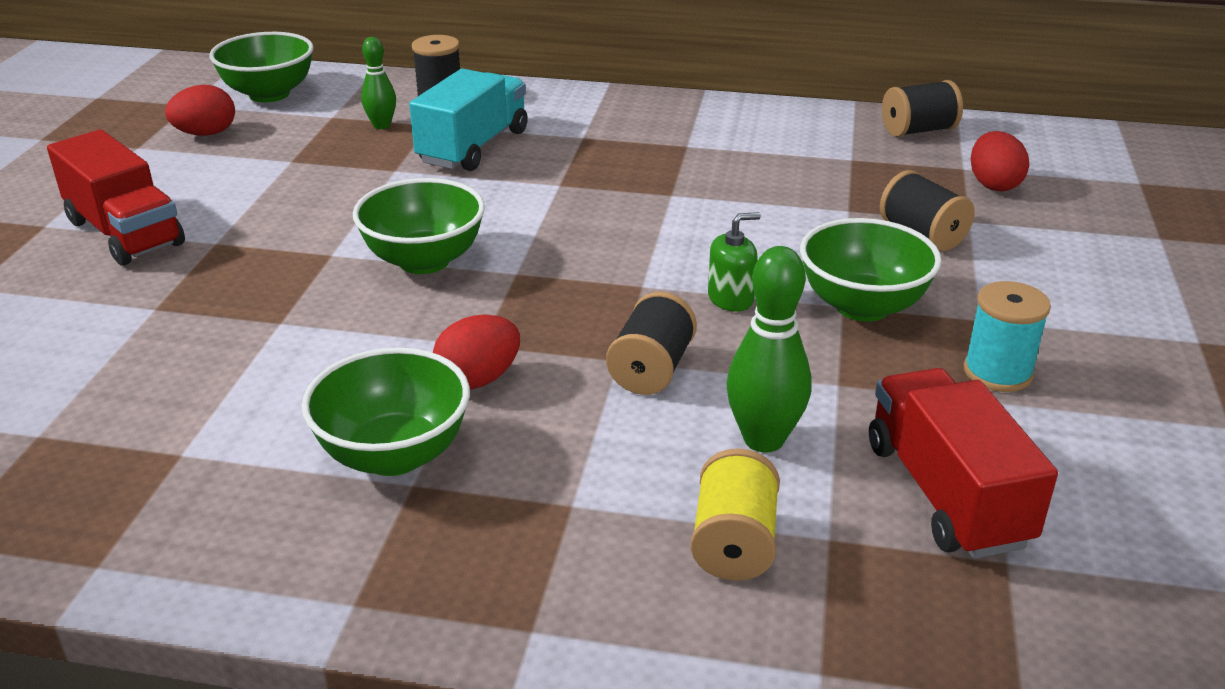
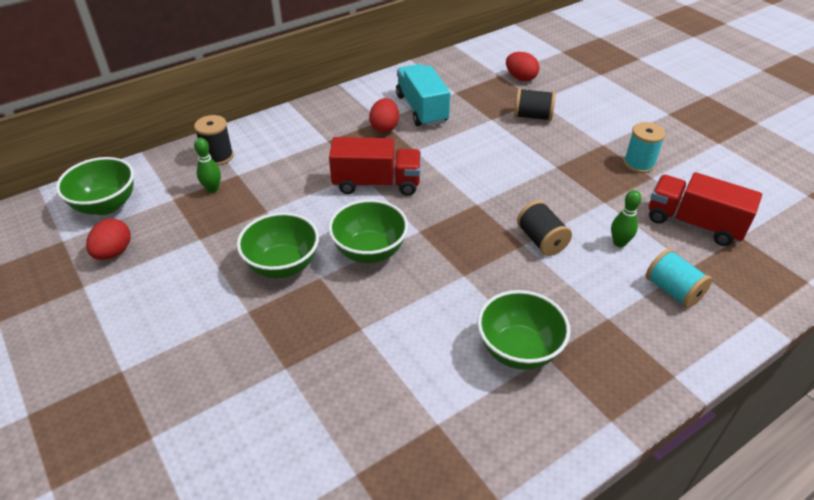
camera: 45 degrees left, 10 degrees up
(125, 233) = (183, 341): red truck -> red truck (376, 183)
(473, 147) = (284, 175): turquoise truck -> turquoise truck (421, 109)
(478, 379) = (490, 292): red egg -> red egg (384, 127)
(730, 298) = (516, 188): green soap dispenser -> none
(734, 543) = (673, 291): yellow spool -> turquoise spool
(763, 439) = (619, 243): green bowling pin -> green bowling pin, size x0.63
(862, 306) = (562, 162): green bowl -> green bowl (283, 265)
(918, 130) = (457, 64): black spool -> none

